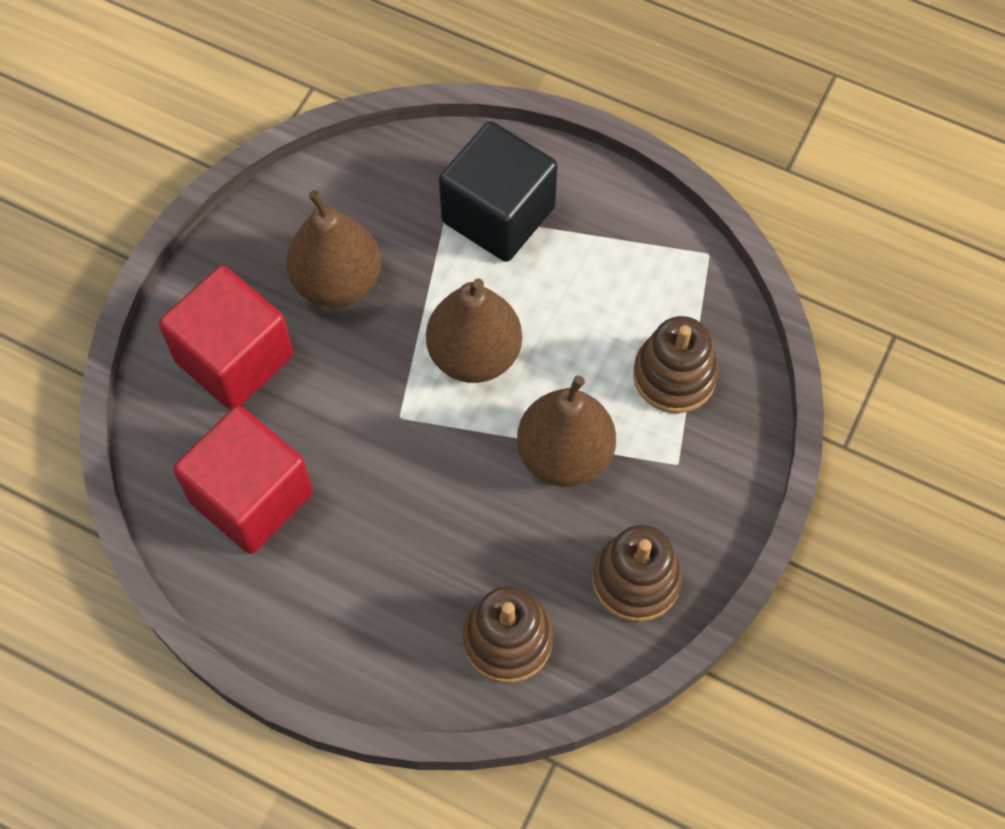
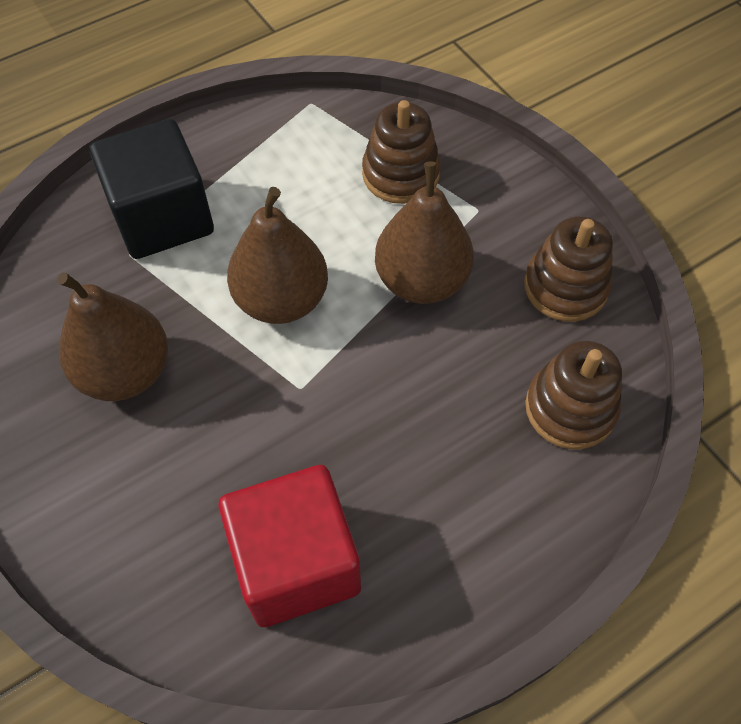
camera: 60 degrees left, 5 degrees down
(234, 358) = (134, 504): red cube -> none

